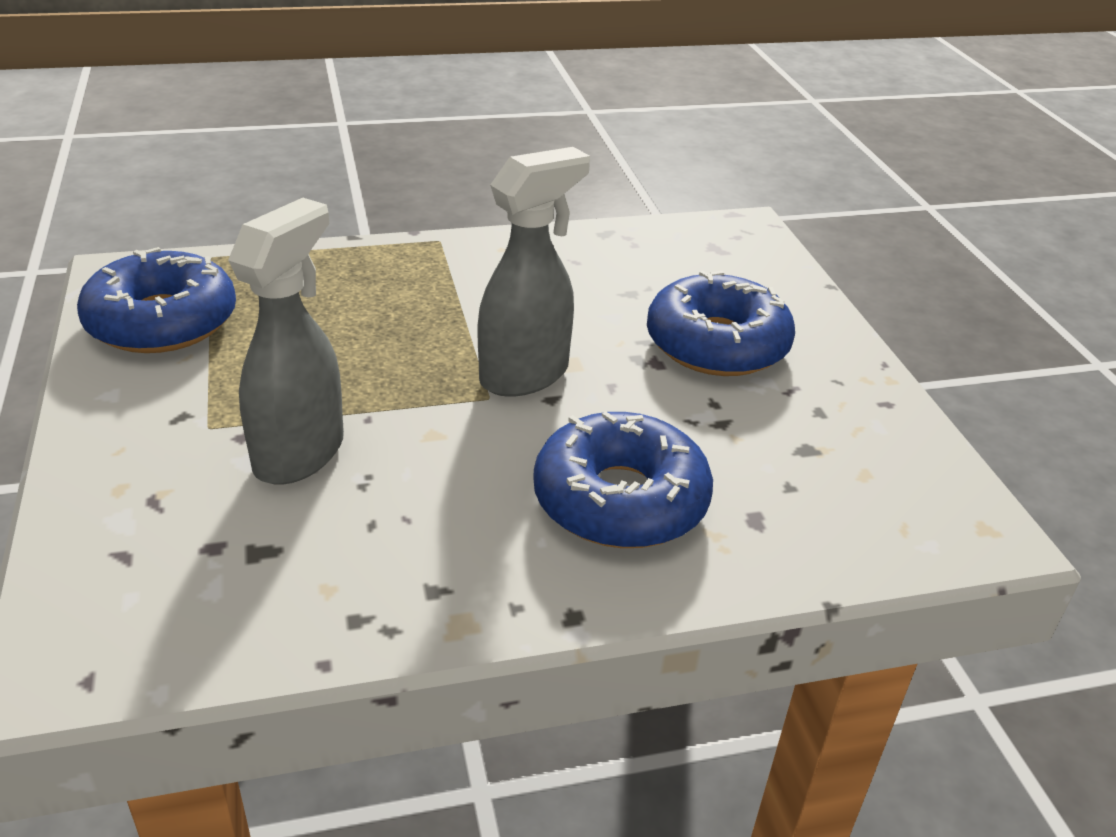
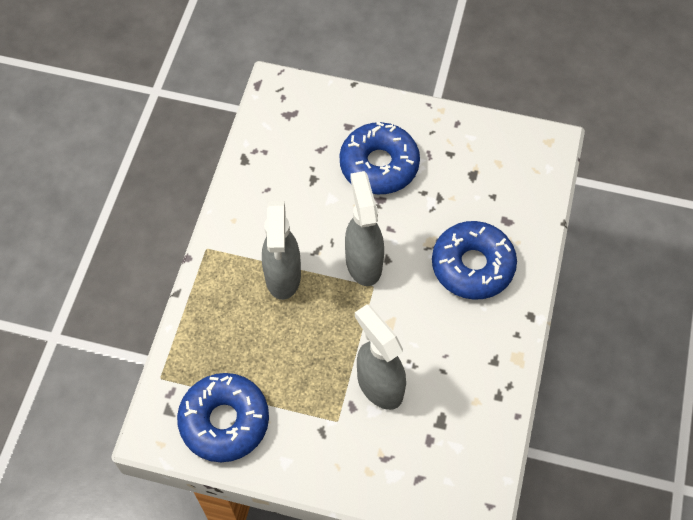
camera: 60 degrees left, 25 degrees up
(440, 309) = (283, 277): none -> grey spray bottle

